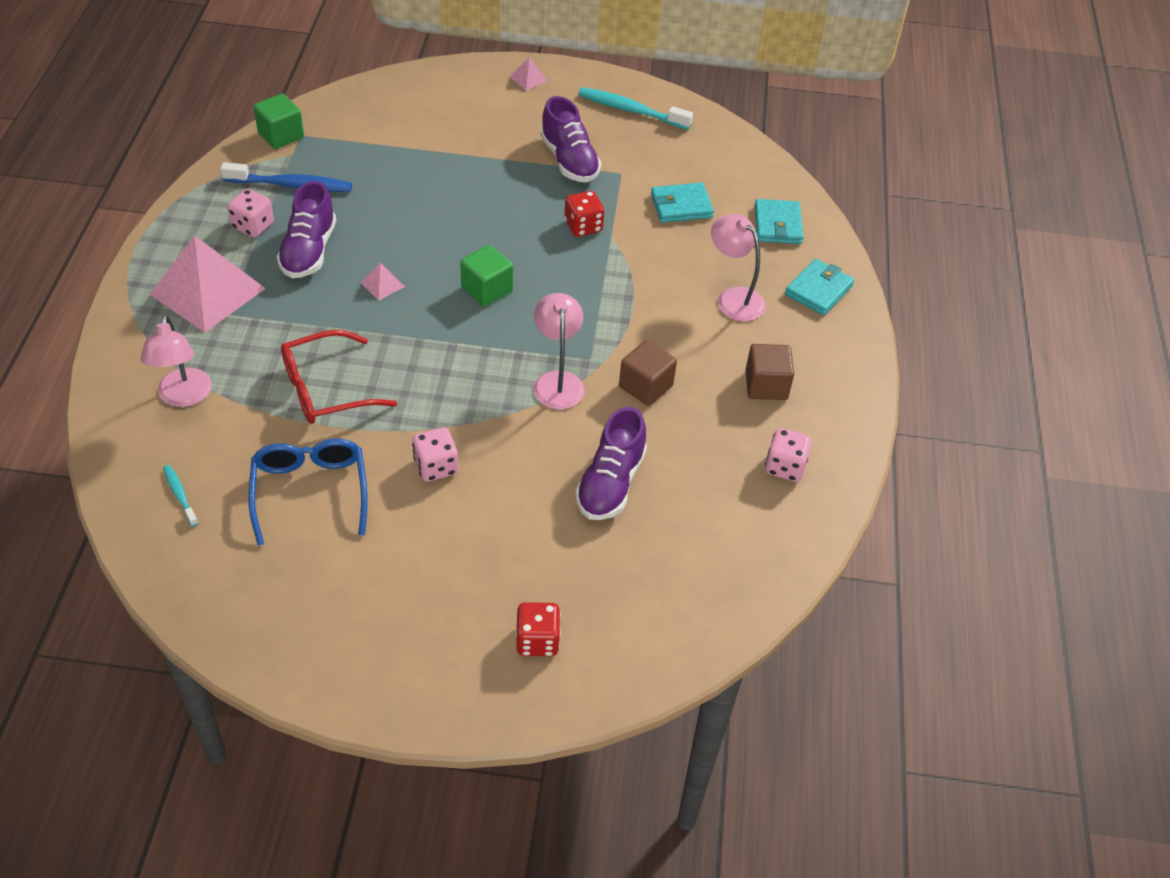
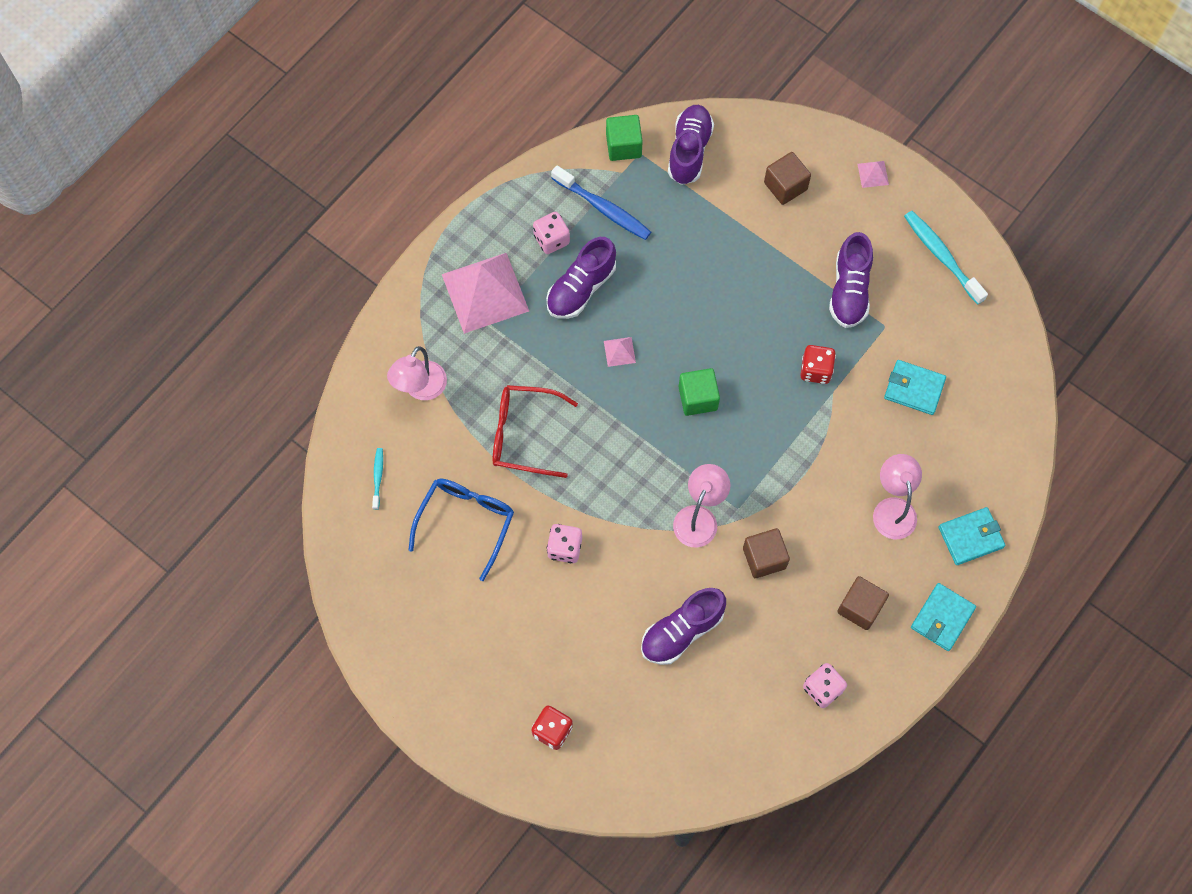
camera: 35 degrees right, 20 degrees up
(348, 118) = (689, 151): none -> purple shoe
(456, 112) = (785, 186): none -> brown cube
(777, 225) = (984, 451): turquoise wallet -> turquoise wallet (942, 618)

